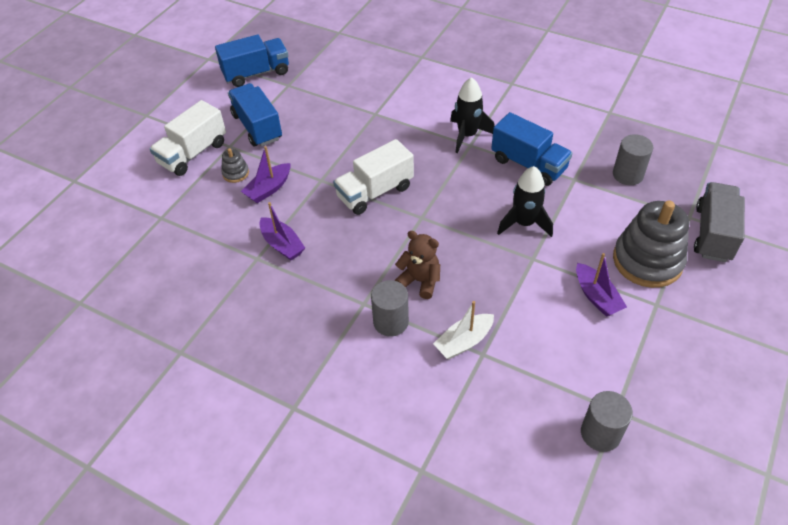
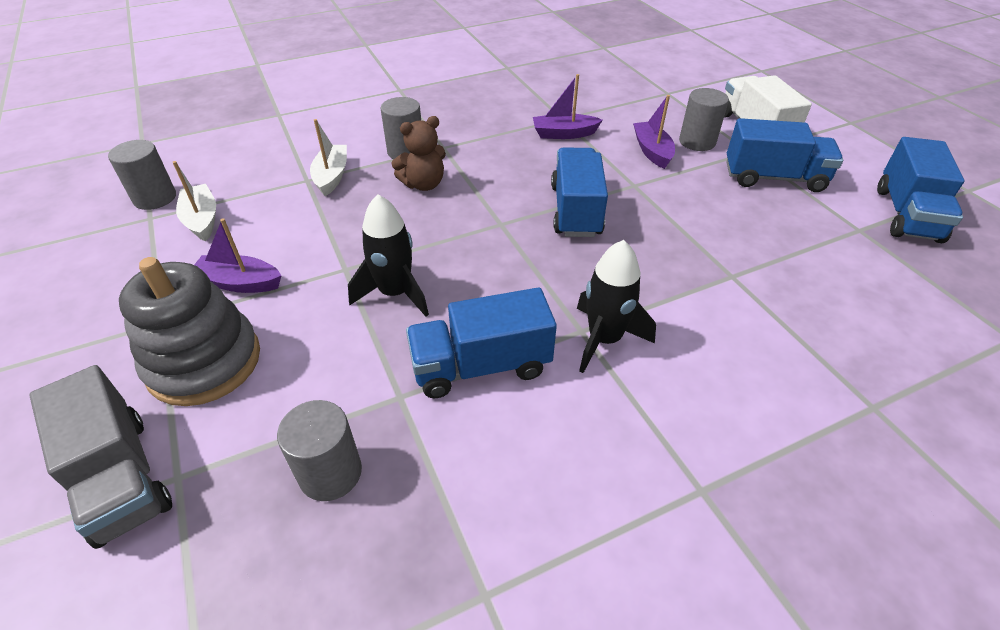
camera: 125 degrees right, 5 degrees down
(235, 173) = (697, 142): grey stacking toy -> grey cylinder
(375, 192) = (576, 210): white truck -> blue truck
(582, 374) = (202, 220): none -> white boat

